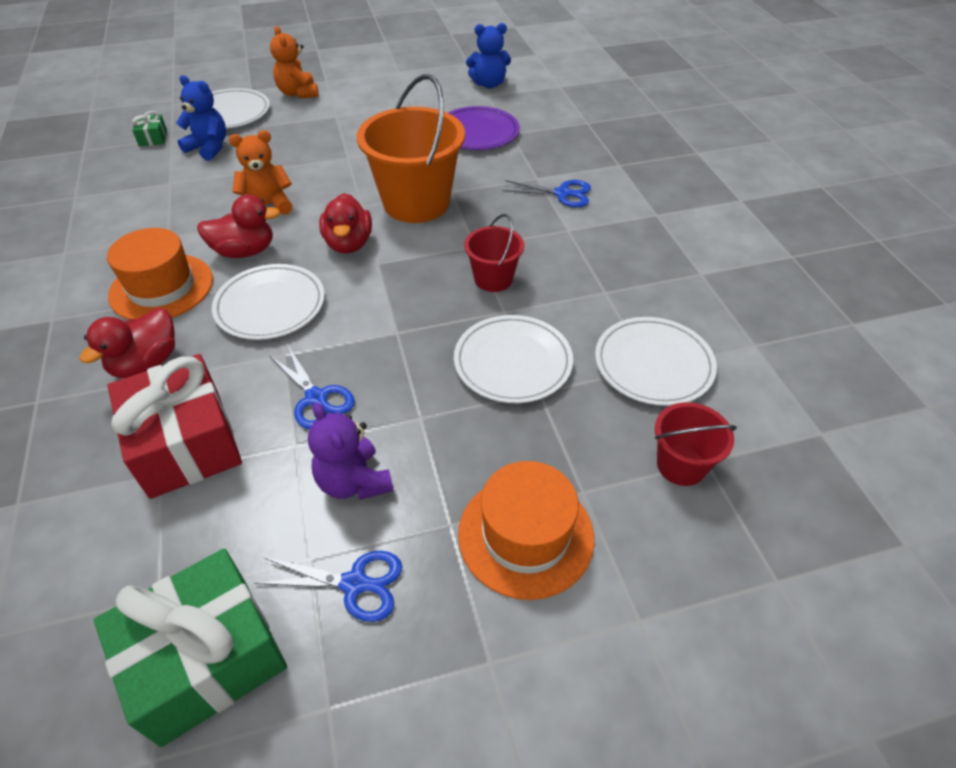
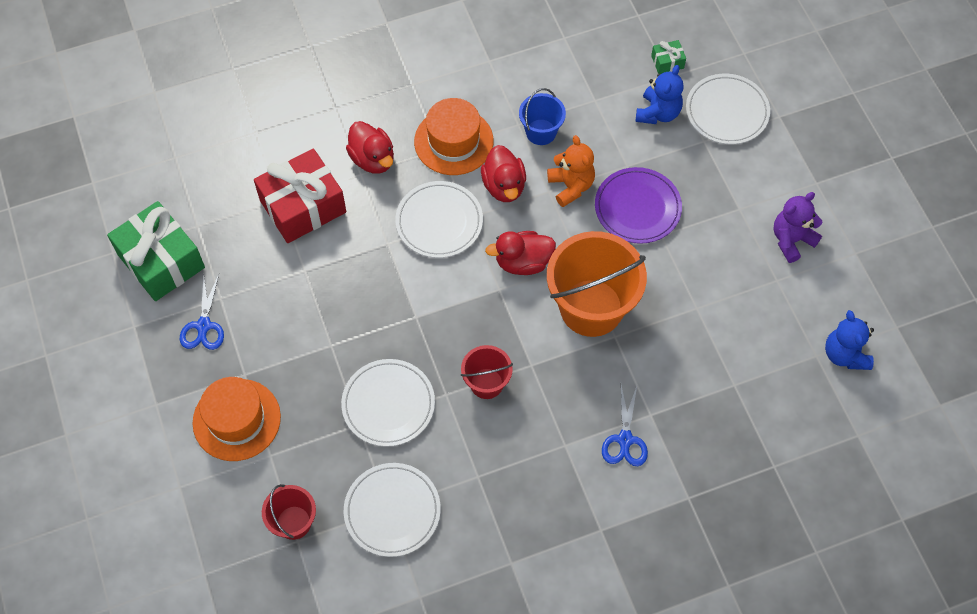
camera: 85 degrees right, 15 degrees up
(146, 363) = (373, 159): red duck -> red duck turned 150 degrees counterclockwise
(188, 221) = (541, 132): none -> blue bucket
(298, 93) = (780, 163): orange teddy bear -> none
(316, 398) = (345, 275): blue scissors -> none
(354, 481) = (275, 312): purple teddy bear -> purple teddy bear (791, 240)
(477, 132) = (730, 351): purple plate -> purple plate (637, 208)

